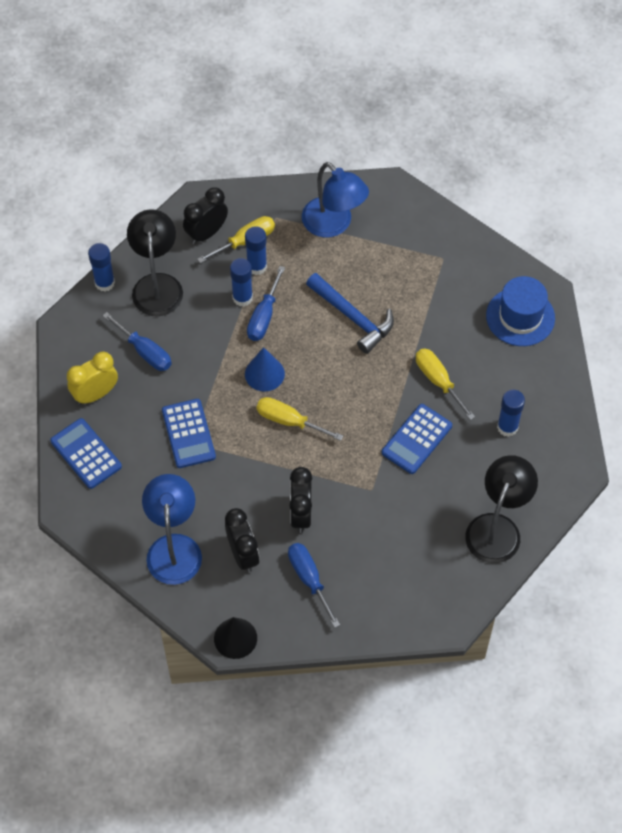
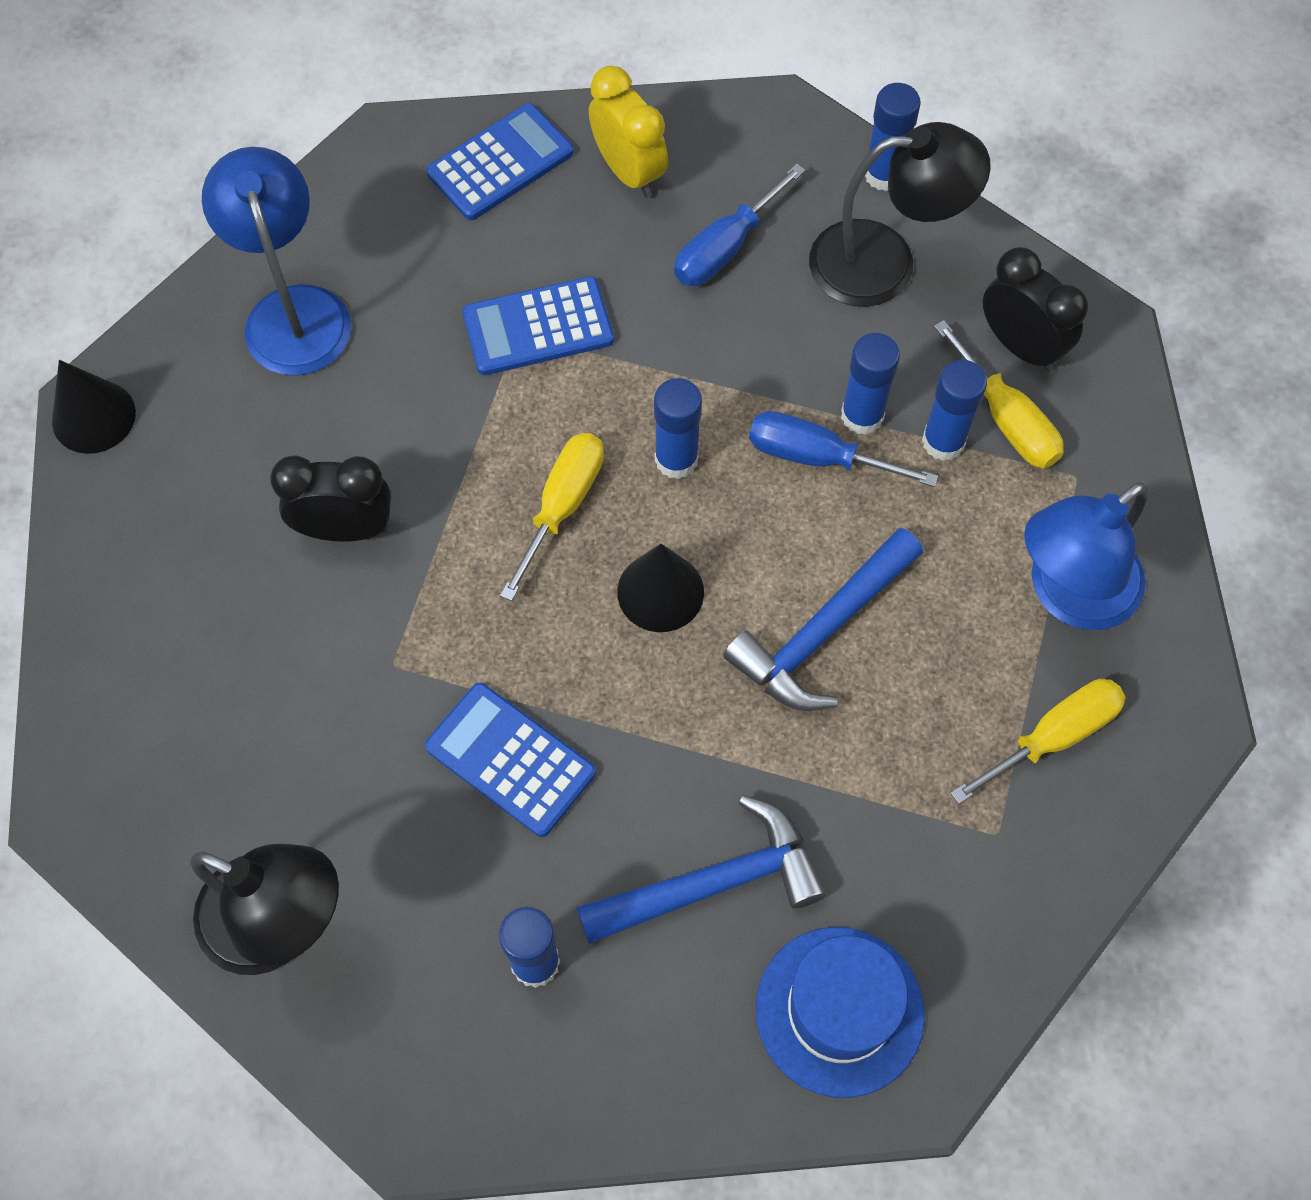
camera: 90 degrees right, 5 degrees up
(174, 547) = (293, 311): blue lamp -> blue lamp turned 105 degrees counterclockwise
(243, 554) = (266, 427): black clock -> none
(264, 374) = (676, 459): blue cone -> blue glue stick
(309, 579) = (200, 544): blue screwdriver -> none
(333, 380) = (660, 592): none -> black cone
(438, 381) = (659, 811): yellow screwdriver -> yellow screwdriver (1053, 737)
(469, 361) = (713, 882): none -> blue hammer

